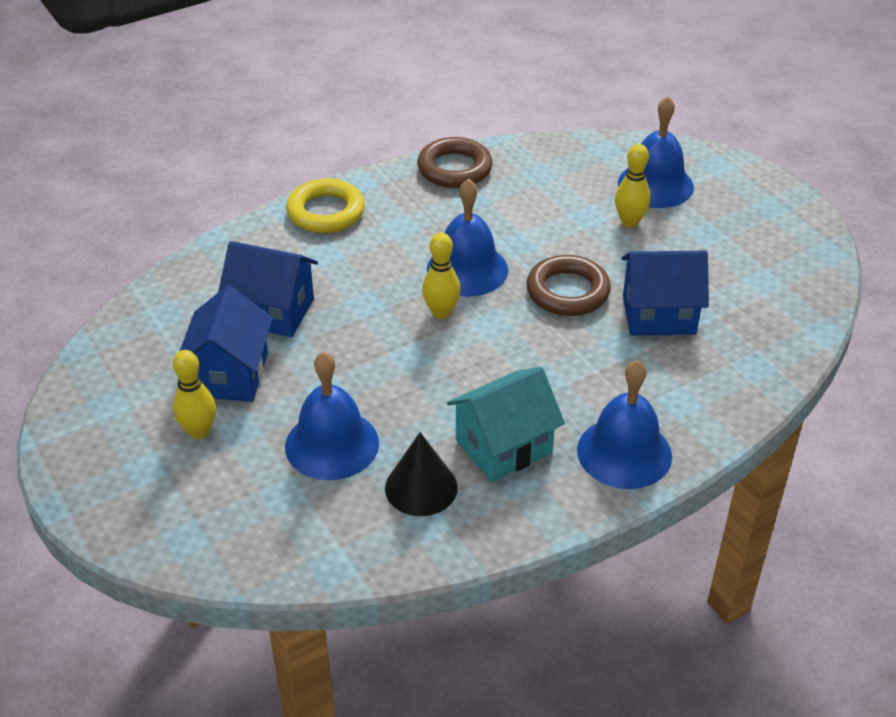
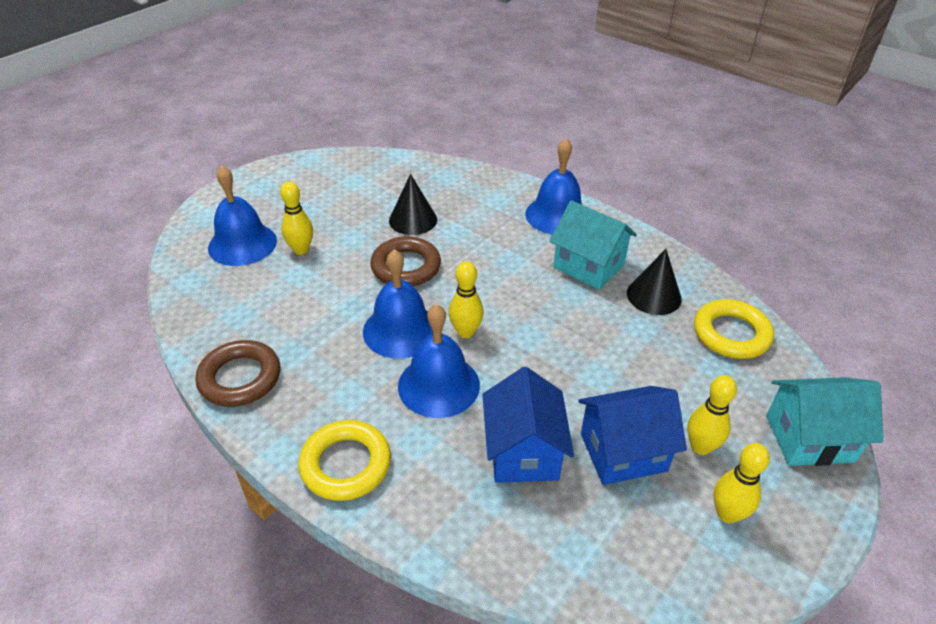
camera: 110 degrees left, 0 degrees up
(125, 418) = (727, 514): none -> yellow bowling pin
(150, 523) = (809, 438): none -> turquoise house
(321, 533) = (731, 334): none -> yellow ring
(332, 444) = (650, 354): blue bell -> blue bell (438, 385)
(658, 315) = (413, 220): blue house -> black cone

